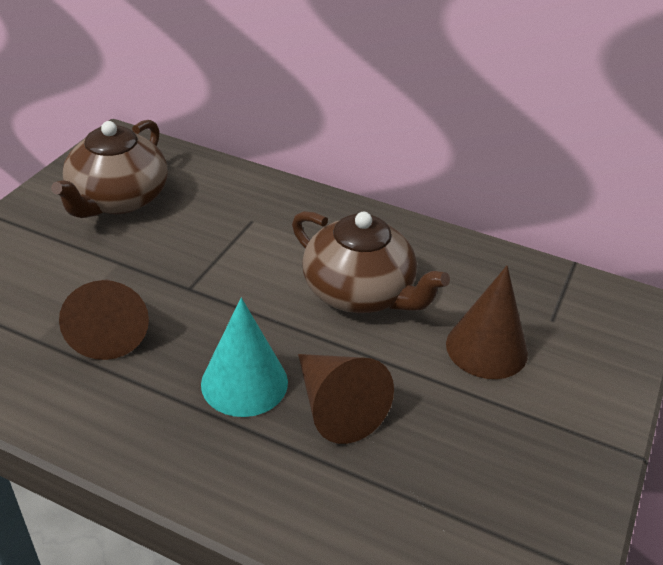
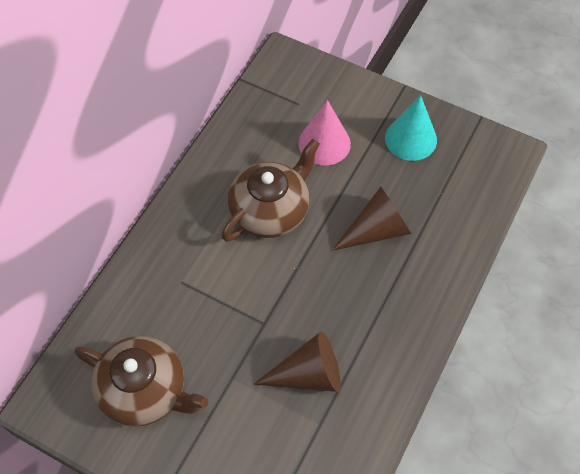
camera: 85 degrees left, 20 degrees up
(244, 382) = (358, 282): turquoise cone -> turquoise cone (411, 139)
(486, 348) = (324, 143): brown cone -> pink cone

